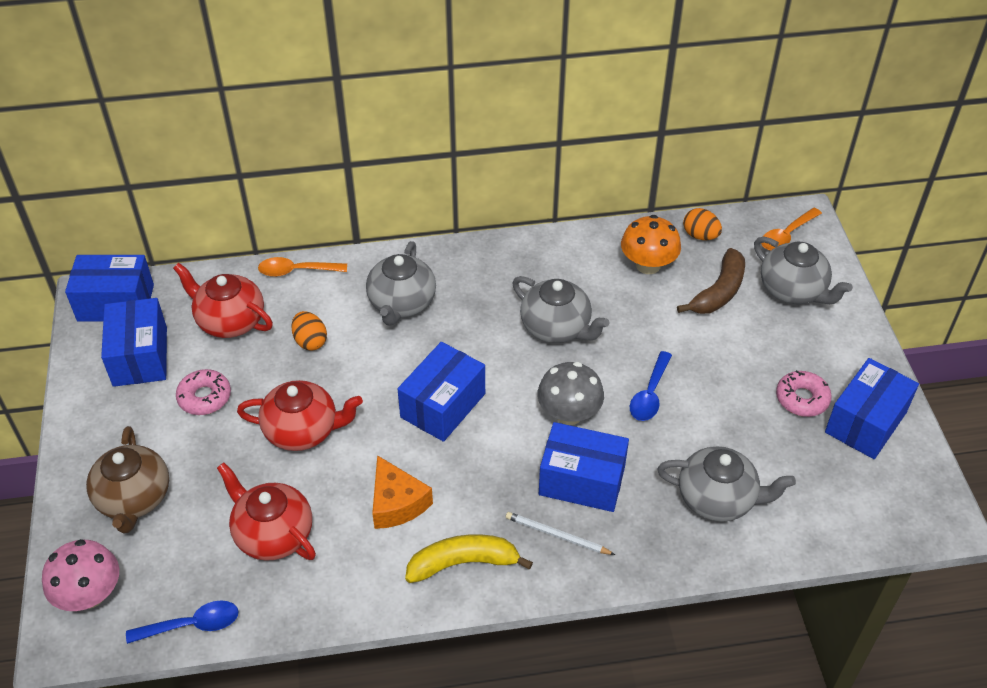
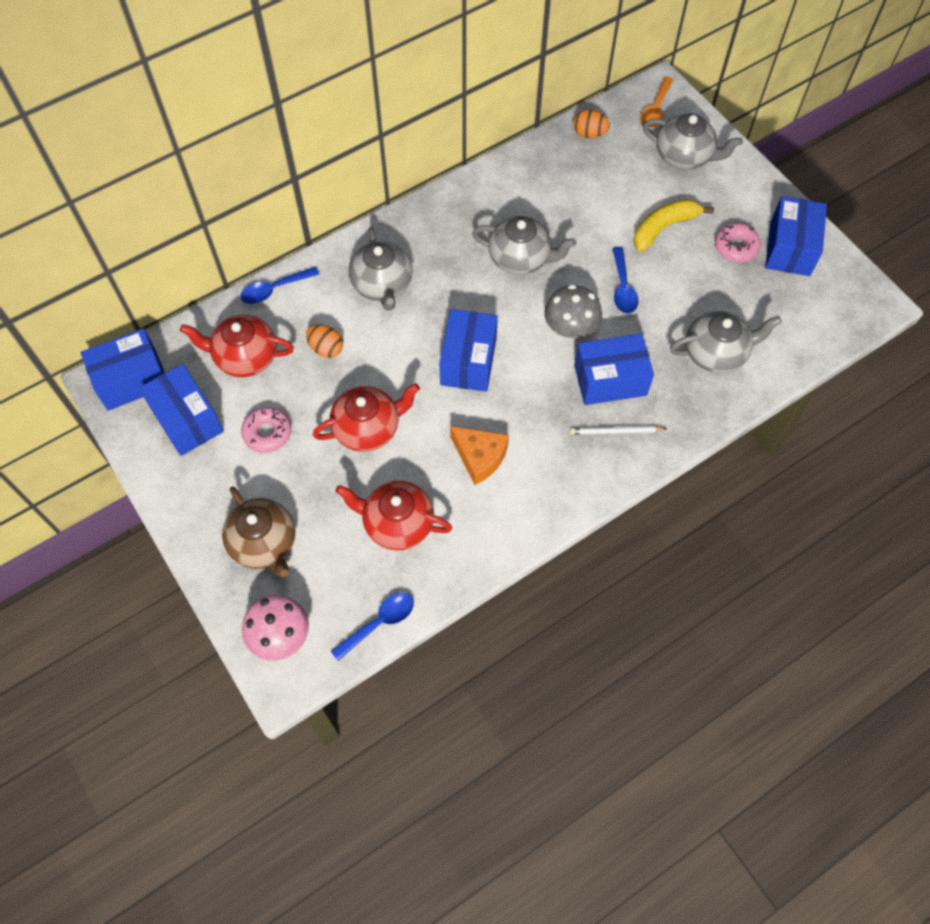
camera: 25 degrees left, 15 degrees up
(296, 271) = (274, 289): orange spoon -> blue spoon
(463, 563) = (558, 483): yellow banana -> yellow banana (664, 228)
(648, 265) = (562, 175): orange mushroom -> none
(719, 292) = (629, 179): brown banana -> none

